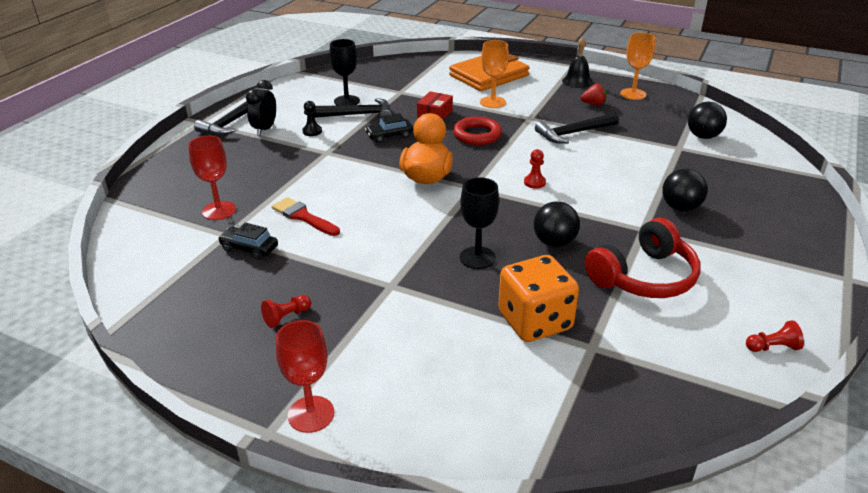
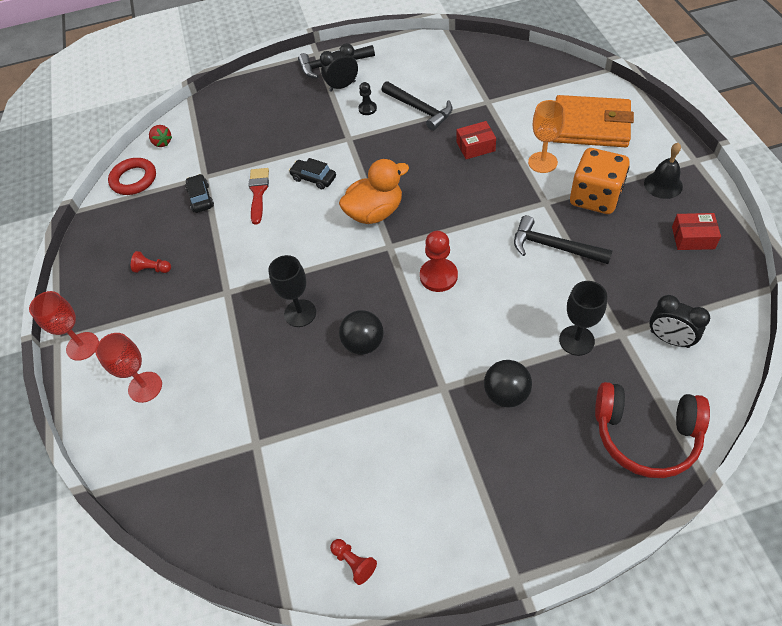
camera: 55 degrees right, 20 degrees up
(219, 210) = (225, 151): red goblet -> red goblet (145, 387)
(347, 101) = (433, 88): black goblet -> black goblet (576, 340)
(389, 136) = (410, 149): black car -> black car (313, 178)
(477, 135) = (473, 193): red ring -> red ring (134, 179)
(534, 182) = (438, 276): red pawn -> red pawn, size x1.71
(535, 321) = (256, 394): orange dice -> orange dice (595, 197)
(593, 104) = (630, 224): red strawberry -> red strawberry (162, 142)
(633, 94) = (693, 238): orange goblet -> red box
(644, 277) = (371, 426): red headphones -> red headphones (645, 435)
(703, 136) = (669, 339): black ball -> black clock

